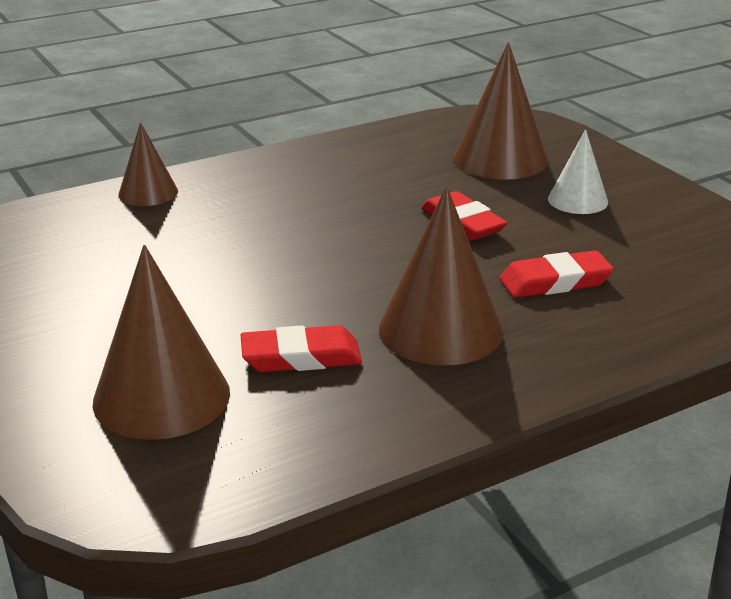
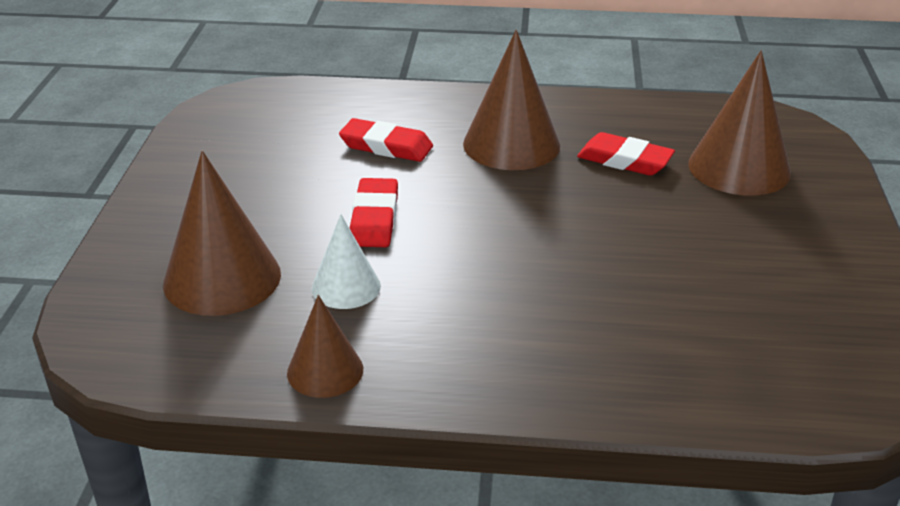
camera: 145 degrees left, 5 degrees up
(148, 192) = (642, 391): brown cone -> brown cone (325, 371)
(577, 200) = (246, 202): white cone -> white cone (346, 287)

